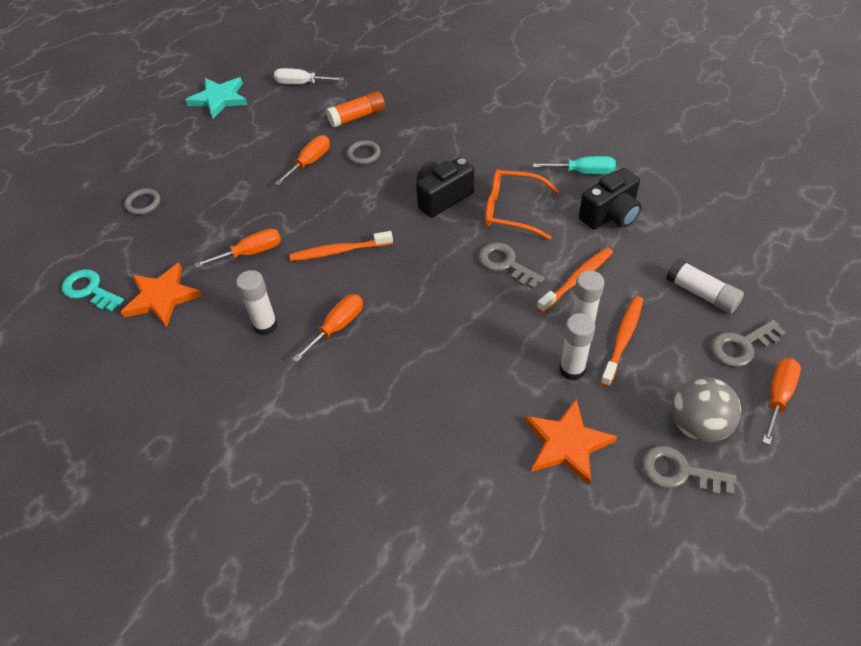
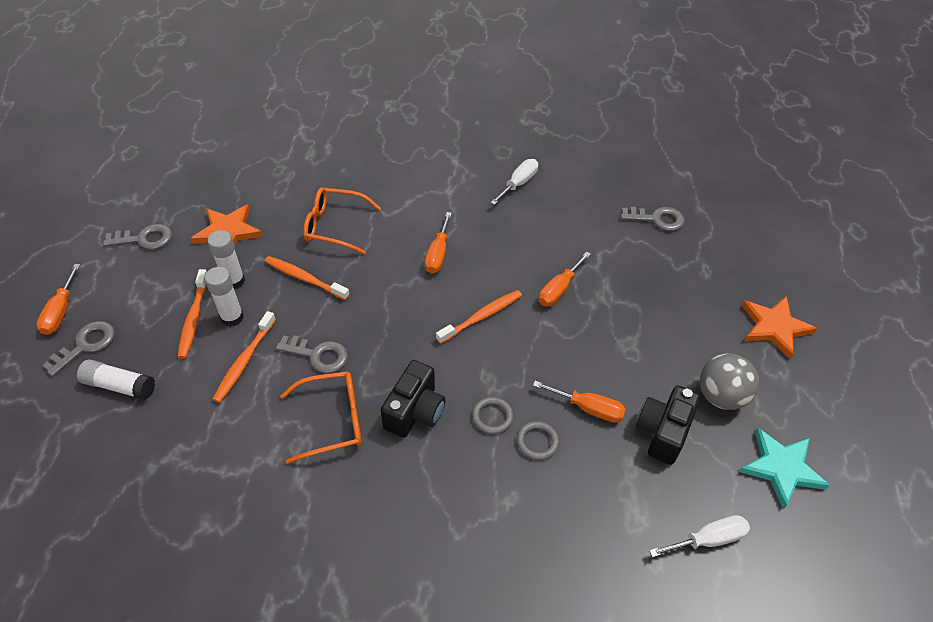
camera: 150 degrees right, 0 degrees up
(89, 290) = (657, 219): turquoise key -> grey key
(143, 203) = (704, 302): grey ring -> grey ring (492, 417)
(161, 297) = (595, 232): orange star -> orange star (774, 327)
(182, 388) = (518, 183): none -> white screwdriver
(265, 325) = (495, 238): white glue stick -> none
(310, 162) = (588, 408): orange screwdriver -> orange screwdriver turned 75 degrees counterclockwise
(357, 117) = (587, 502): orange glue stick -> none
(433, 405) = (333, 226): none -> orange glasses
(492, 346) = (304, 278): none -> orange toothbrush
(583, 172) = (263, 508): turquoise screwdriver -> none
(610, 215) = (221, 452): black camera -> black camera (662, 432)
(697, 425) = (129, 271): grey ball -> grey ball (720, 396)

